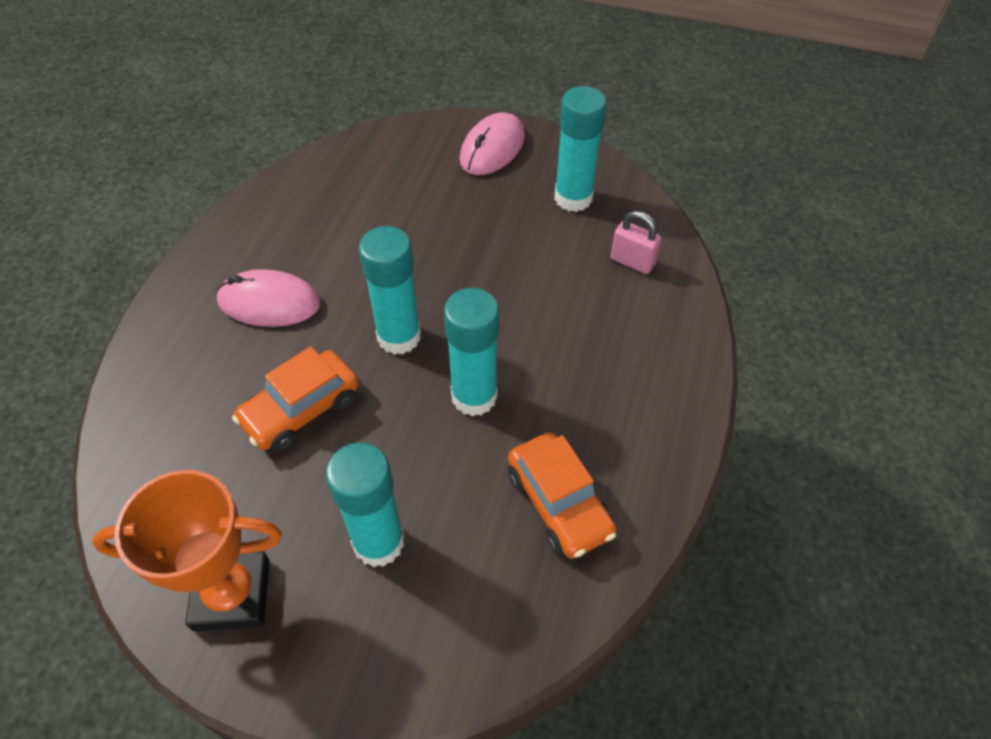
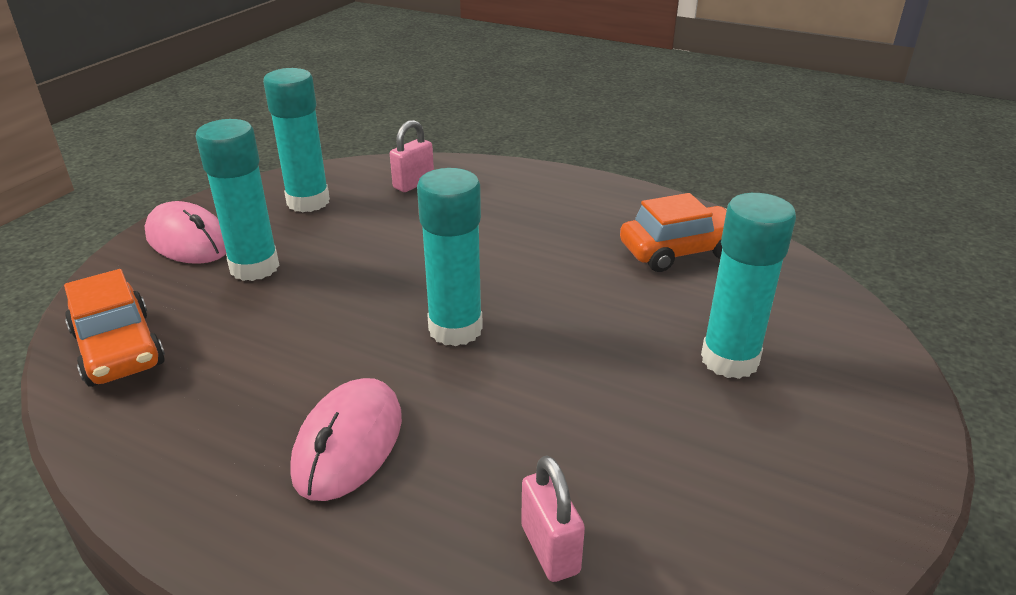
camera: 80 degrees left, 20 degrees down
(177, 425) = (550, 549): none -> pink padlock
(232, 594) = (811, 481): orange trophy -> none
(301, 410) = (546, 414): orange car -> orange car (118, 349)
(474, 396) = (553, 285): turquoise glue stick -> turquoise glue stick (254, 267)

